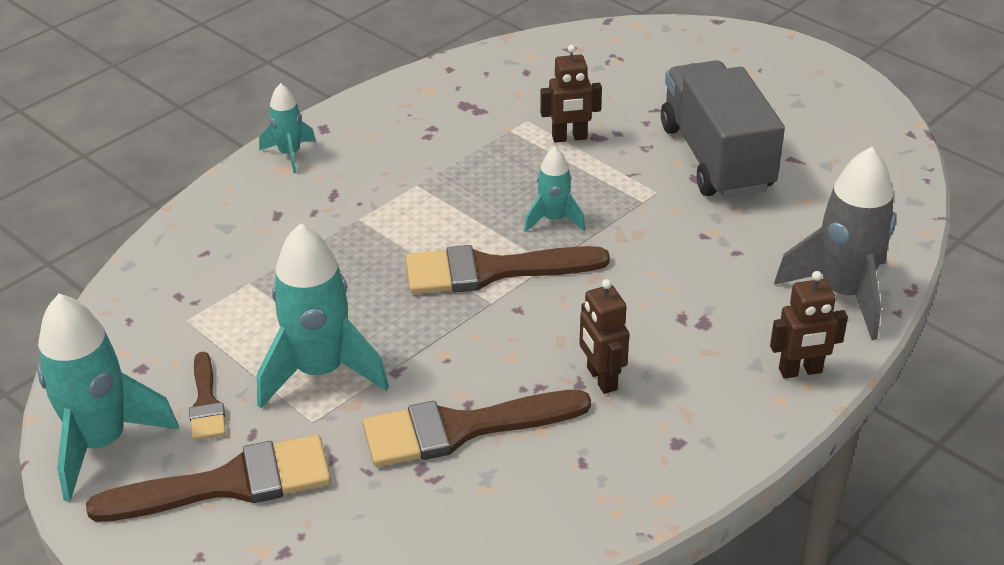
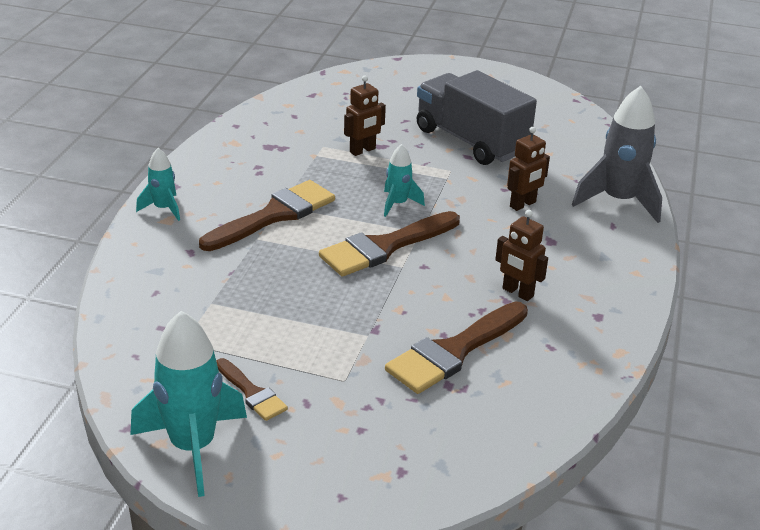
camera: 30 degrees left, 5 degrees down
(229, 483) = (319, 441): brown brush -> brown brush (274, 215)
(320, 372) = (320, 346): turquoise rocket -> none
(800, 371) = (633, 252): brown robot -> brown robot (523, 204)

